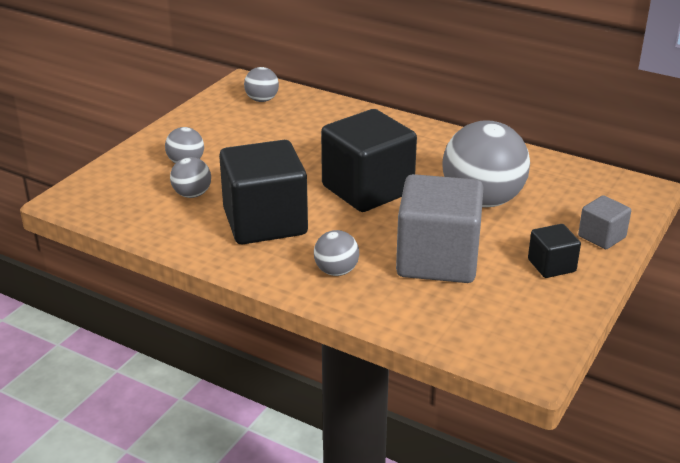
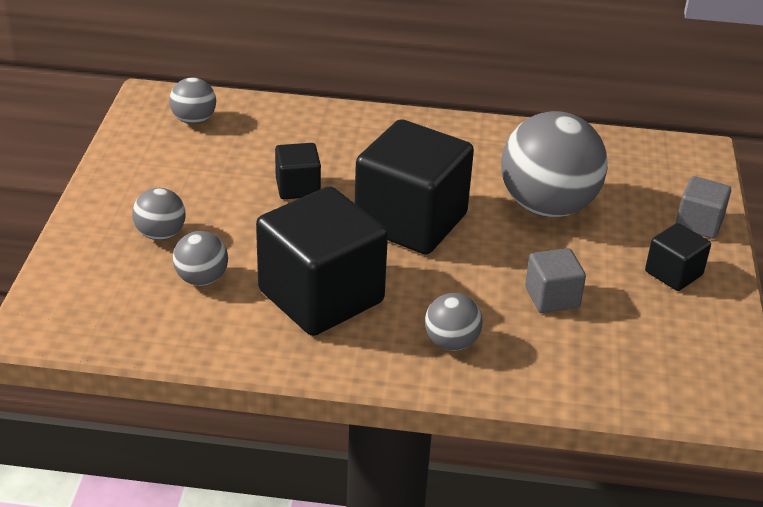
camera: 25 degrees left, 5 degrees up
(302, 153) = (298, 187): none -> black cube
(437, 260) = (552, 297): grey cube -> grey cube, size x0.48

